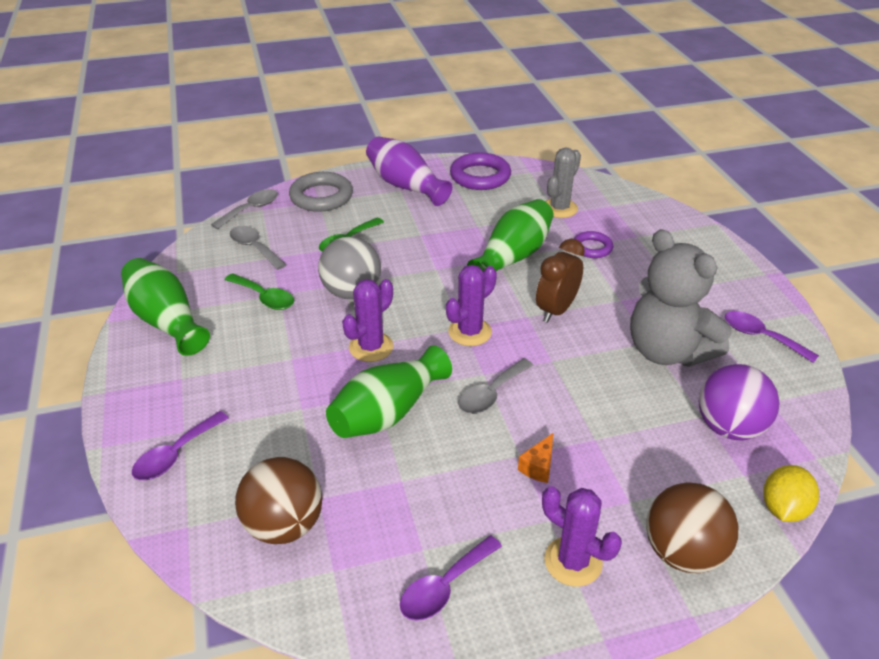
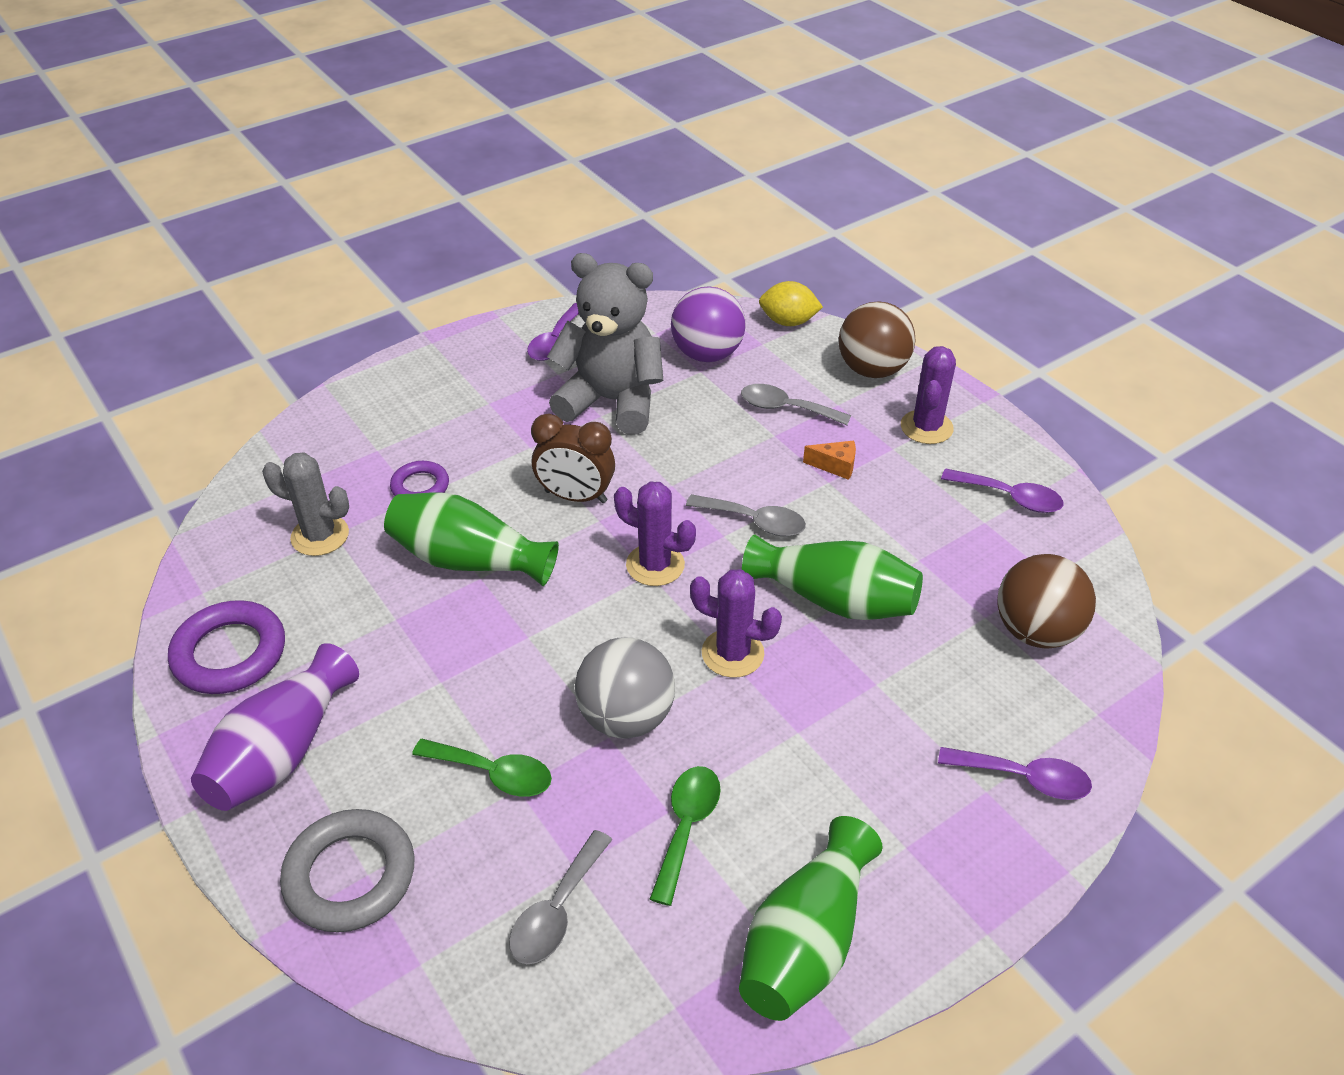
camera: 110 degrees left, 5 degrees up
(251, 209) = (427, 984): grey spoon -> grey spoon (786, 408)
(667, 351) = (612, 401): grey teddy bear -> grey teddy bear turned 105 degrees counterclockwise

